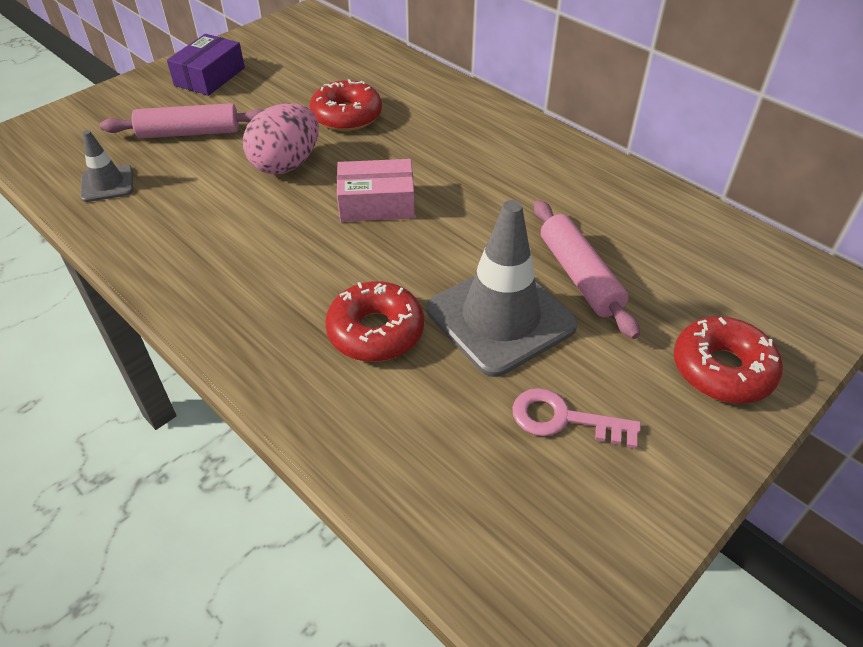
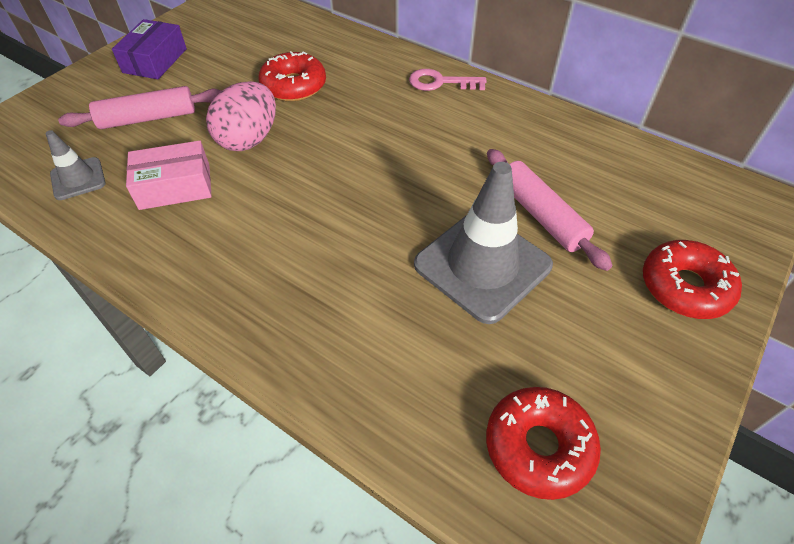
camera: 10 degrees left, 5 degrees up
(375, 331) = (373, 295): red donut -> red donut (538, 446)
(376, 203) = (342, 168): pink box -> pink box (175, 186)
(564, 419) = (564, 356): pink key -> pink key (440, 82)

